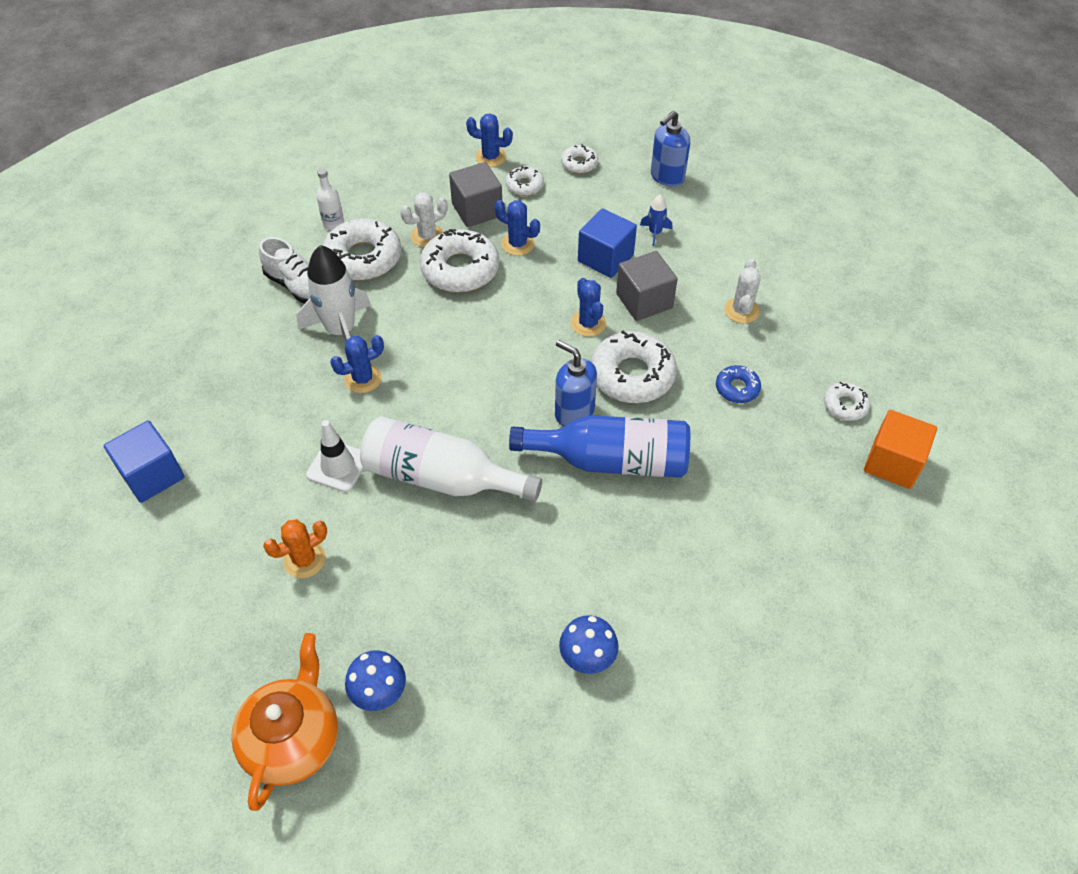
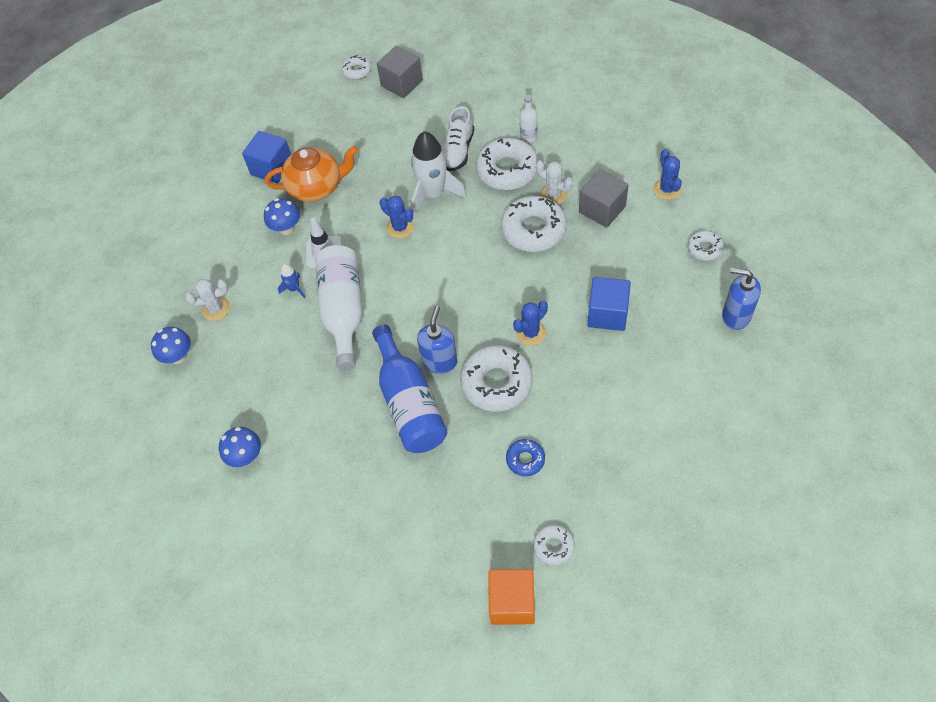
camera: 70 degrees right, 5 degrees up
(267, 493) = (286, 228): none -> blue mushroom
(293, 740) = (134, 330): orange teapot -> orange teapot (316, 187)
(304, 560) = (249, 272): orange cactus -> none
(517, 244) = (583, 251): blue cactus -> none
(524, 186) = (651, 225): white donut -> white donut (357, 71)
(644, 301) = (578, 359): grey cube -> grey cube (402, 83)
(655, 233) = (660, 335): blue rocket -> blue rocket (294, 289)
(741, 310) = (612, 432): white cactus -> white cactus (216, 309)

